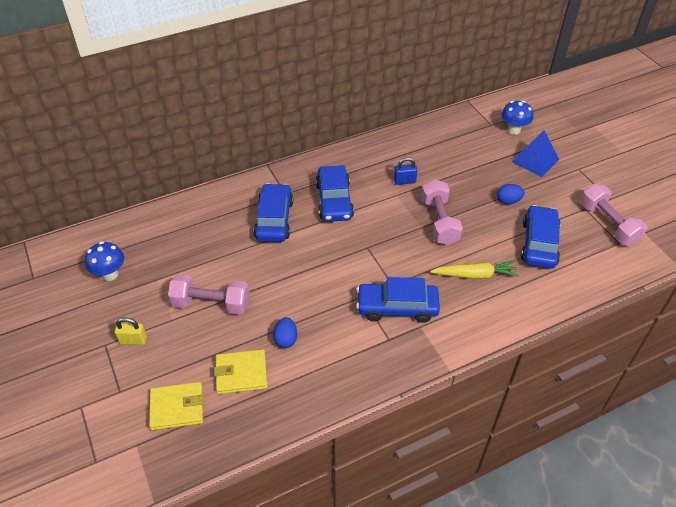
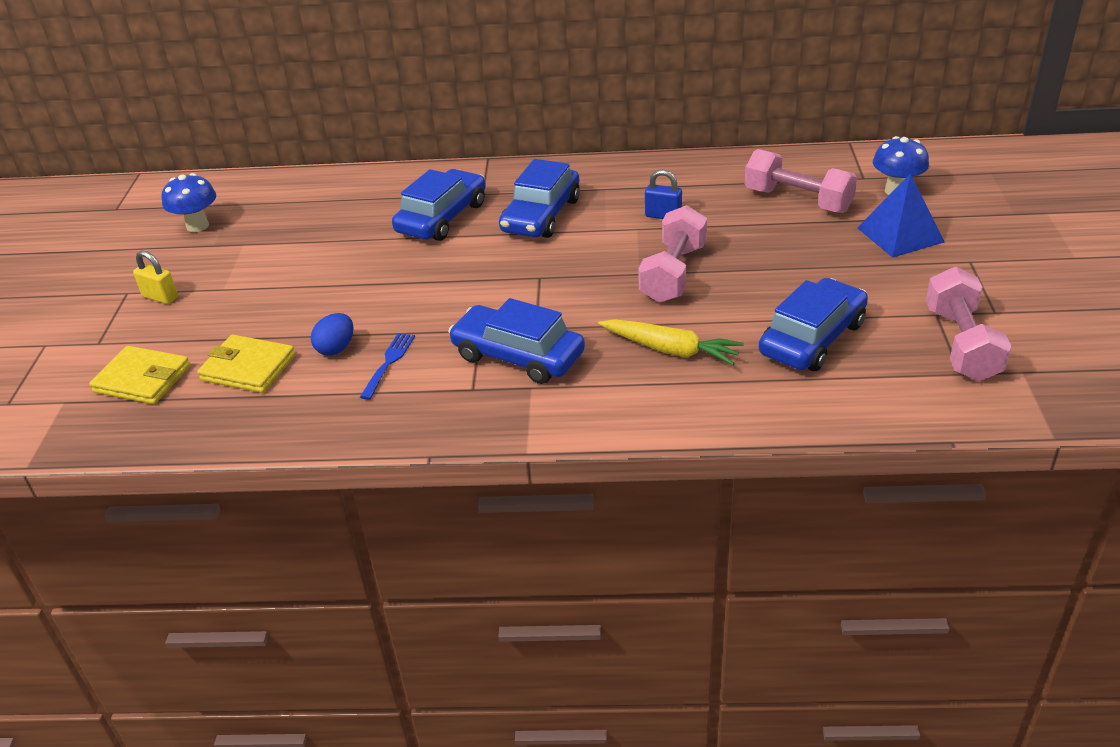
camera: 30 degrees right, 10 degrees down
(211, 304) = (282, 285): pink dumbbell -> pink dumbbell (798, 200)
(326, 338) = (389, 363): none -> blue fork
(508, 201) = (807, 274): blue egg -> none

